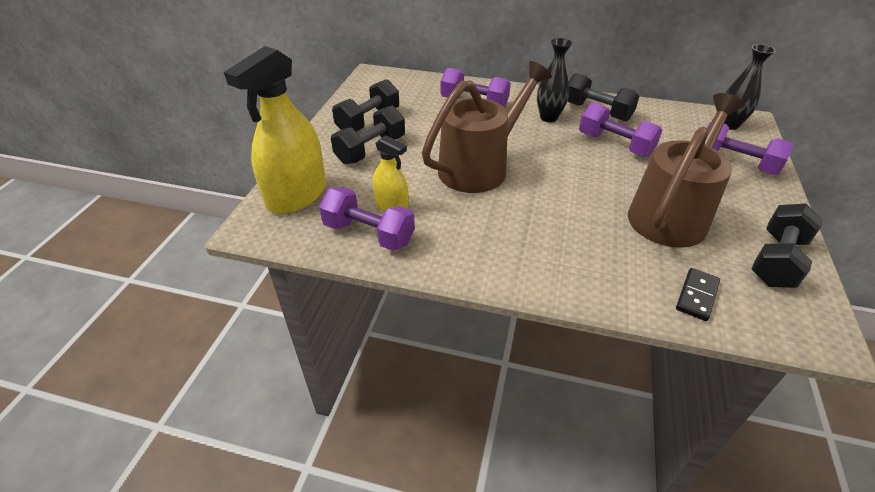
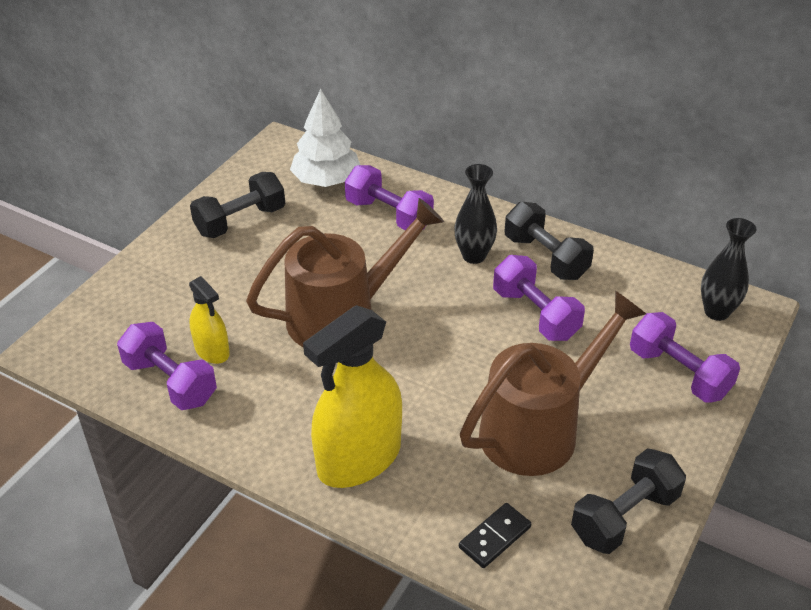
camera: 15 degrees right, 0 degrees up
(297, 195) = (113, 315): yellow spray bottle -> yellow spray bottle (359, 459)
(370, 150) = (224, 266): black dumbbell -> none
(418, 90) = (326, 180): none -> white tree

